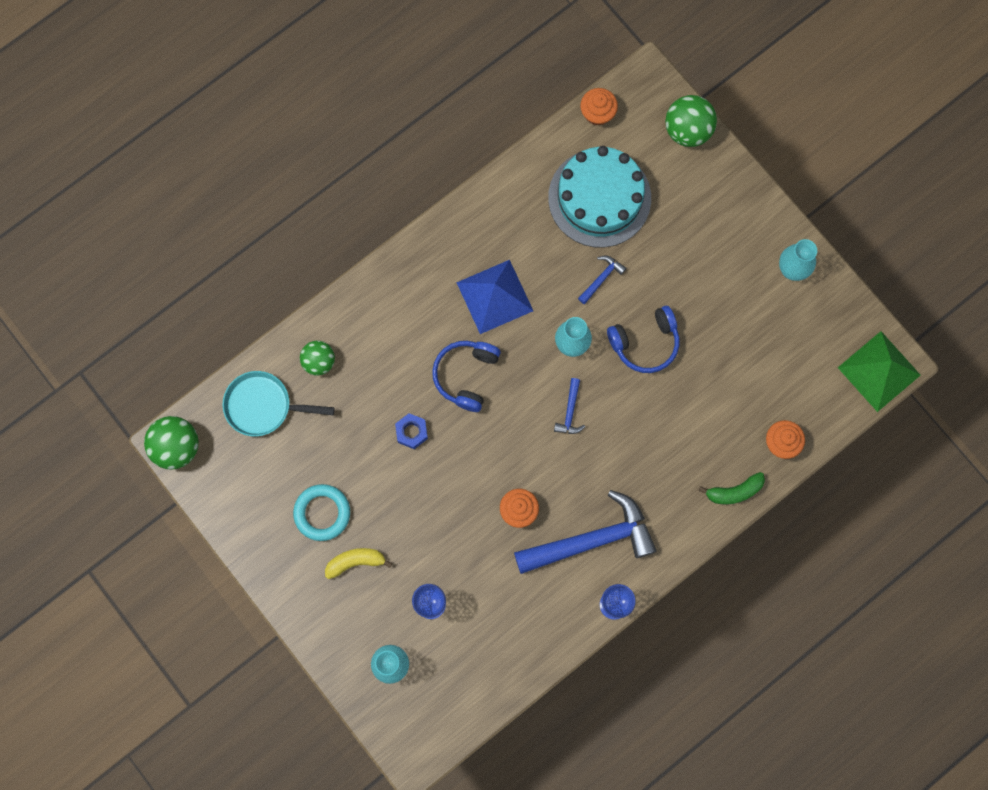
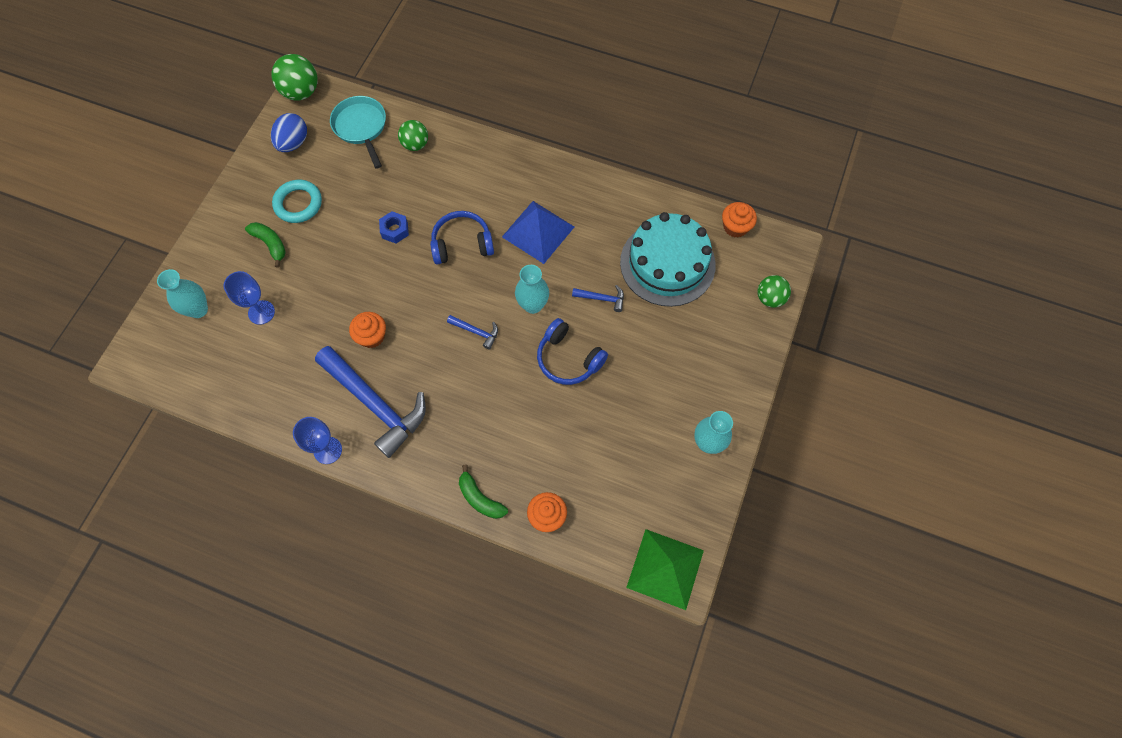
camera: 60 degrees right, 10 degrees down
(241, 484) = (293, 143): none -> blue egg
(355, 562) = (270, 244): yellow banana -> green banana
(570, 411) = (476, 332): blue hammer -> blue hammer turned 135 degrees counterclockwise
(687, 130) = (770, 298): green ball -> green ball, size x0.67

